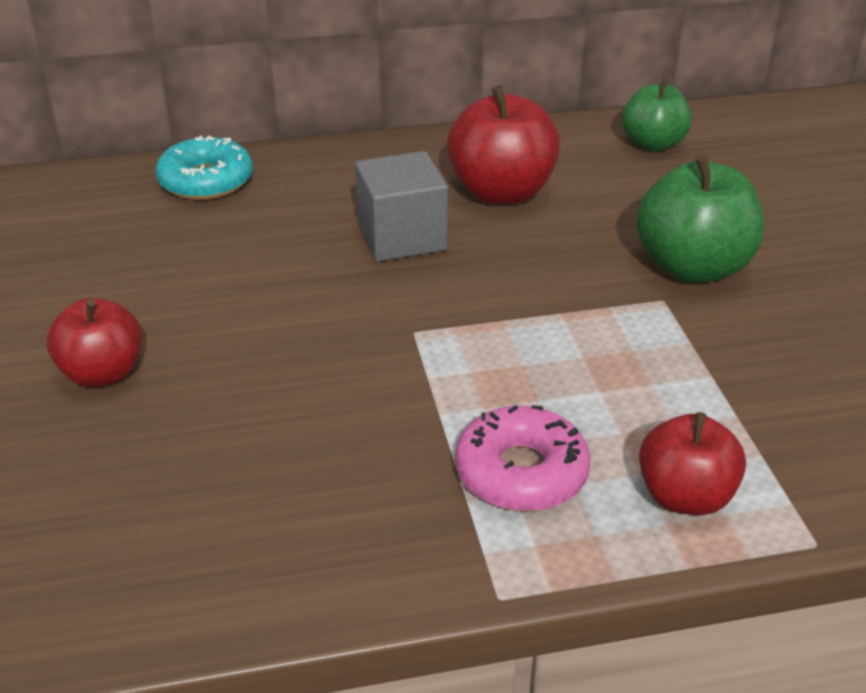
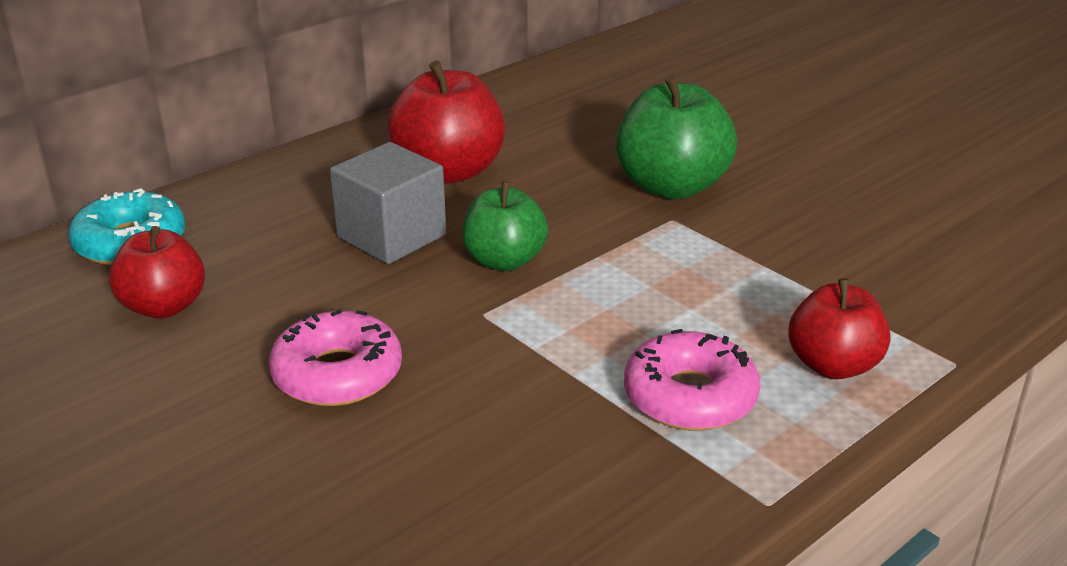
camera: 30 degrees left, 5 degrees down
(102, 373) = (194, 461): red apple -> red apple (164, 306)
(258, 342) = (337, 374): none -> pink donut
(653, 144) = (546, 97): green apple -> green apple (504, 261)

